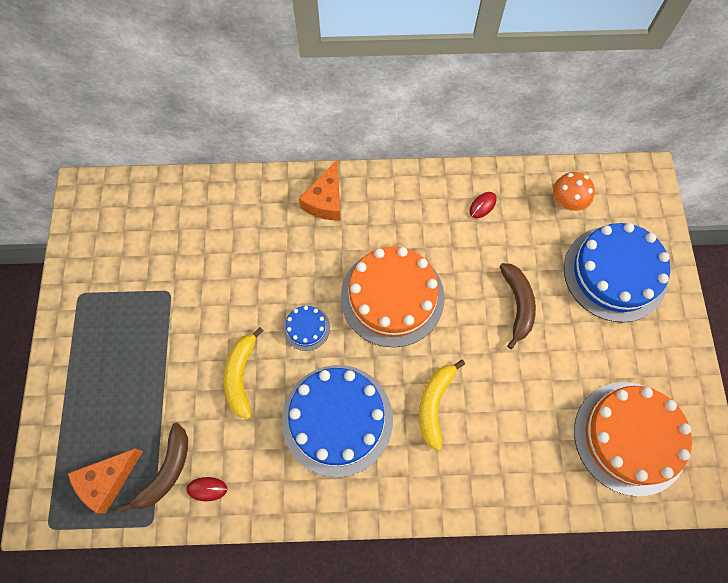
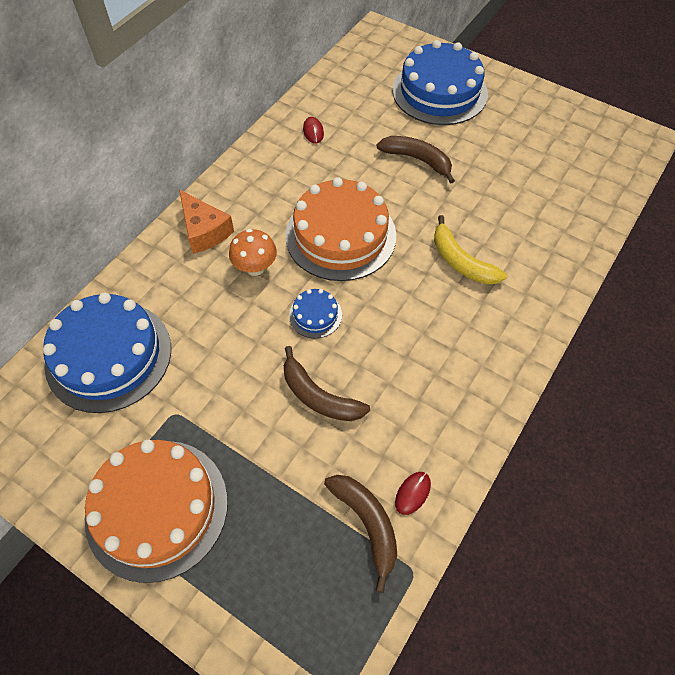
camera: 55 degrees left, 10 degrees down
(107, 480) = (334, 593): orange cheese -> none
(241, 376) = (319, 396): yellow banana -> brown banana
(337, 419) = (422, 340): blue cake -> blue cake (108, 355)
(566, 202) = (358, 83): orange mushroom -> orange mushroom (255, 267)
(630, 437) = (575, 158): orange cake -> orange cake (157, 508)

